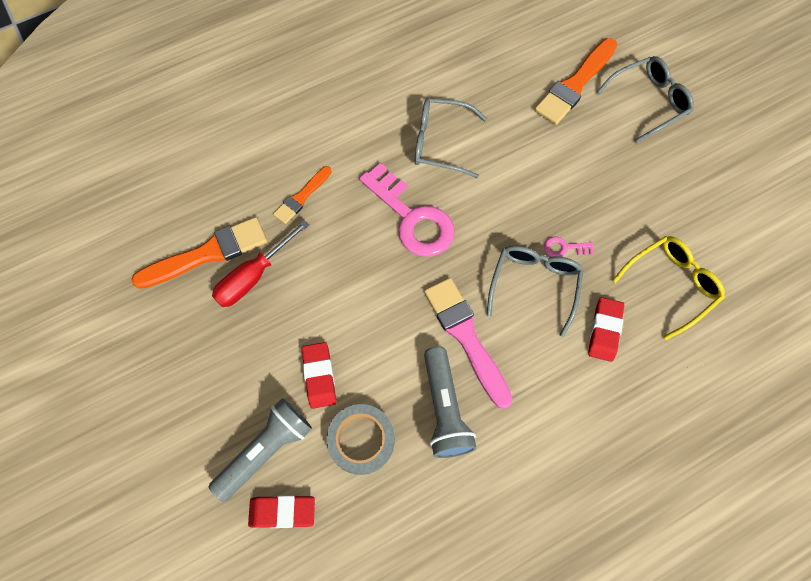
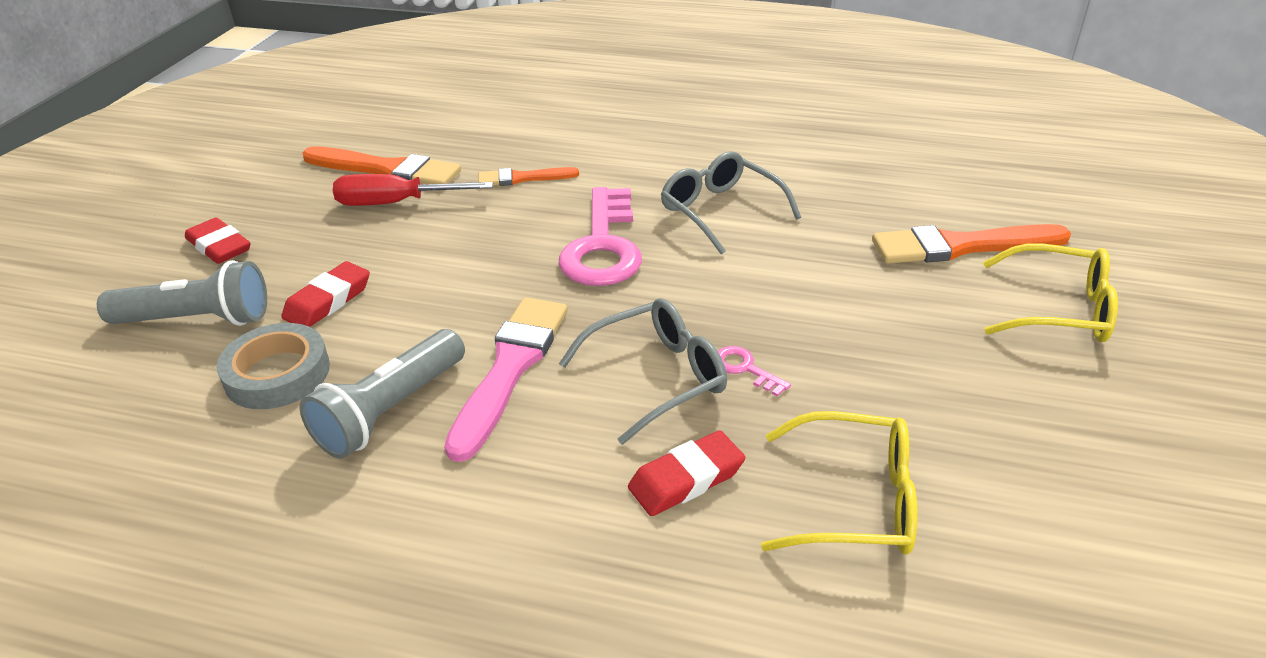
camera: 45 degrees right, 30 degrees down
(282, 512) = (127, 373): red eraser -> red eraser (219, 246)
(647, 102) = (1056, 309): grey glasses -> yellow glasses

